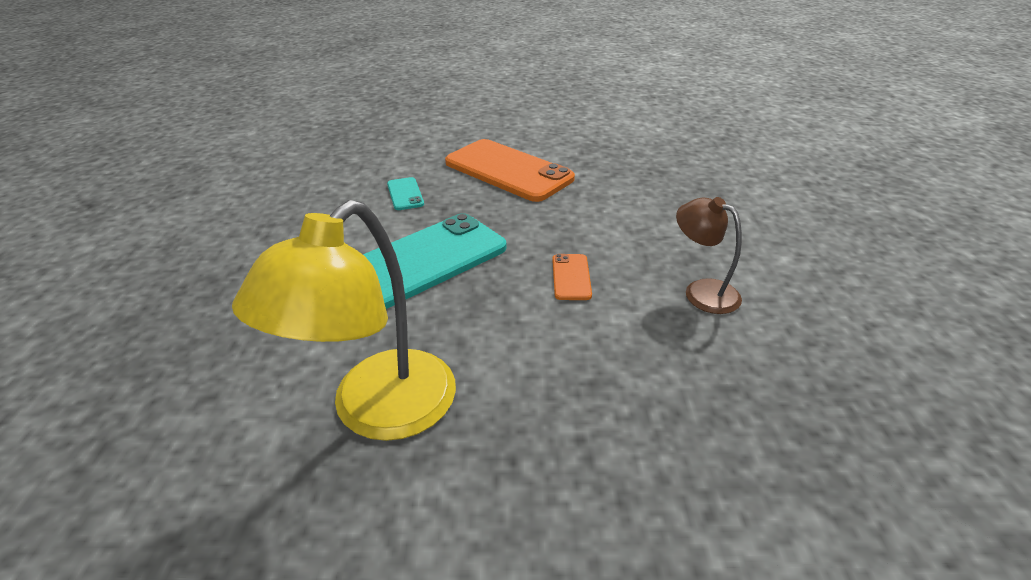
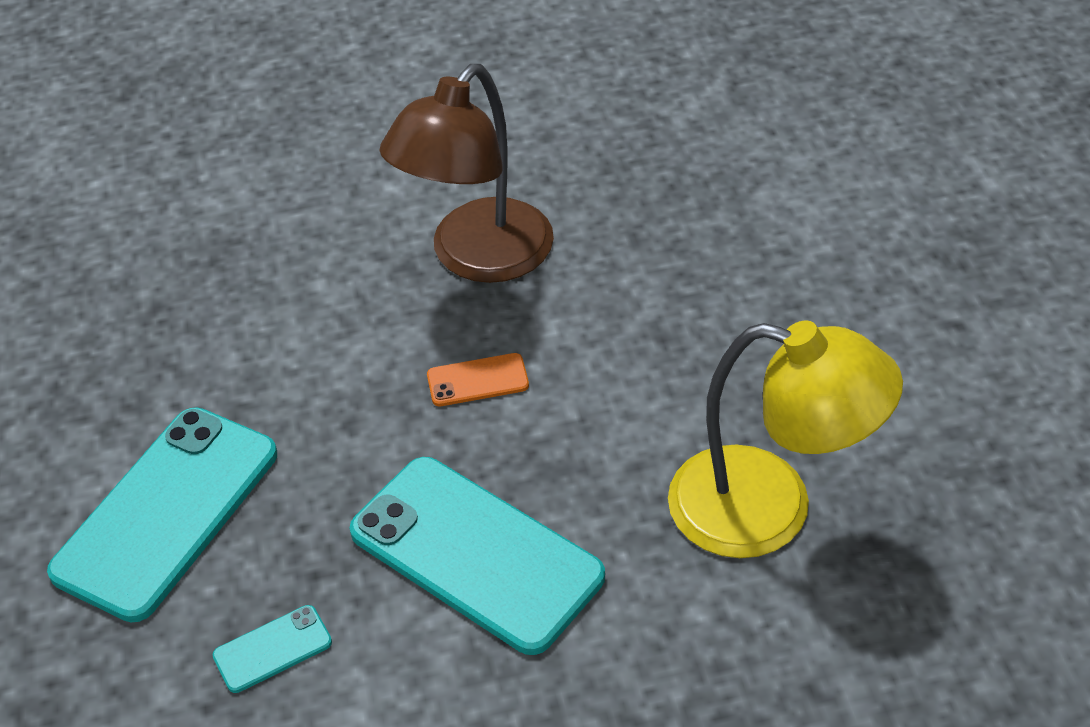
camera: 100 degrees left, 10 degrees up
(508, 171) = (167, 512): orange phone -> turquoise phone
(702, 291) = (477, 258): brown lamp -> brown lamp, size x1.83

